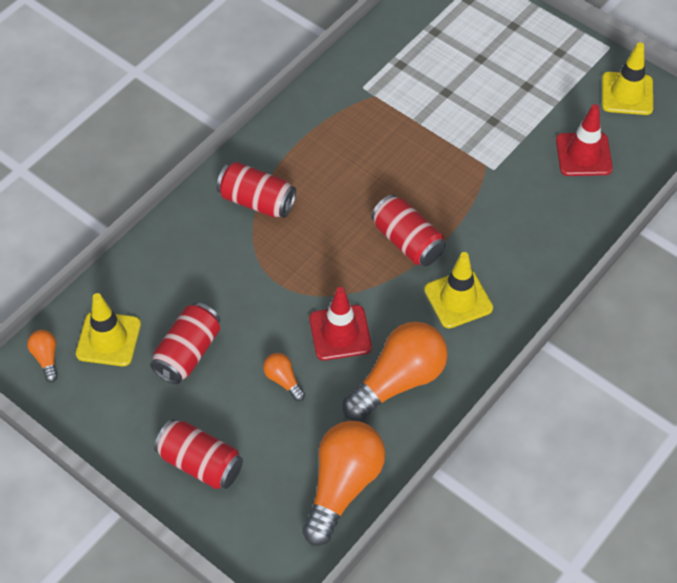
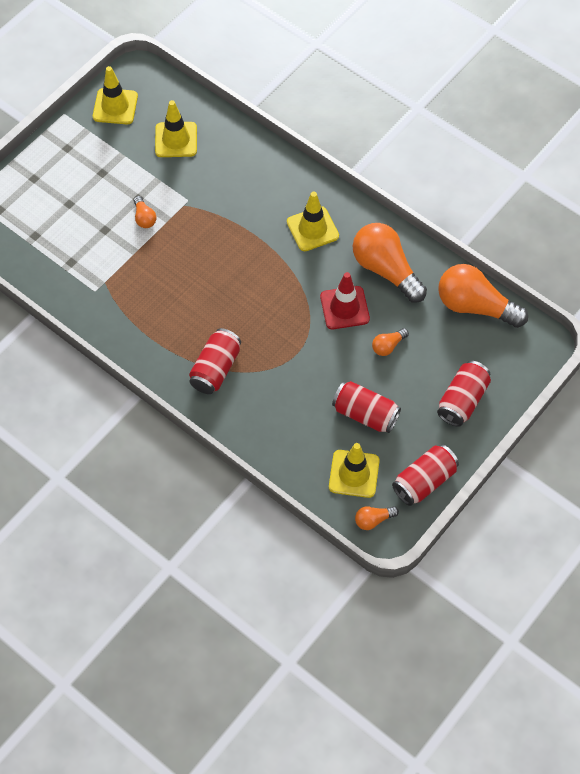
camera: 90 degrees left, 5 degrees up
(407, 241) = (258, 261): red can -> red can (424, 481)
(465, 128) = (144, 218): none -> orange light bulb
(583, 154) = (176, 140): red traffic cone -> yellow traffic cone

